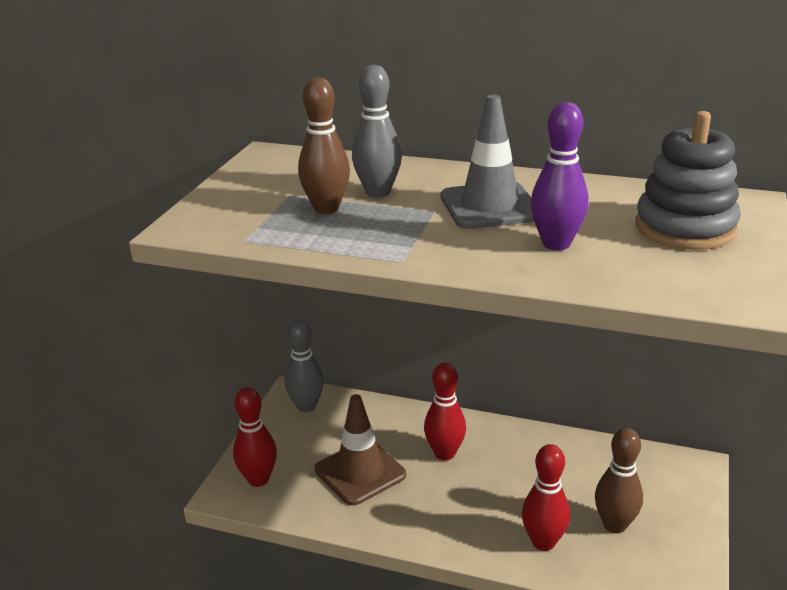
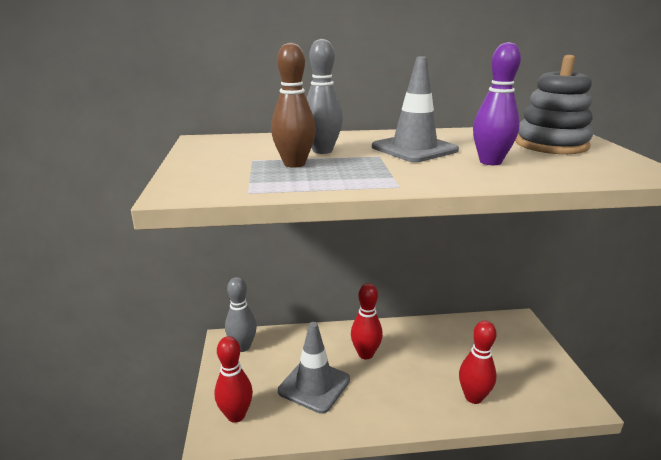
camera: 25 degrees left, 5 degrees down
(360, 472) = (314, 385): brown traffic cone -> grey traffic cone
(614, 525) = (506, 371): brown bowling pin -> none

